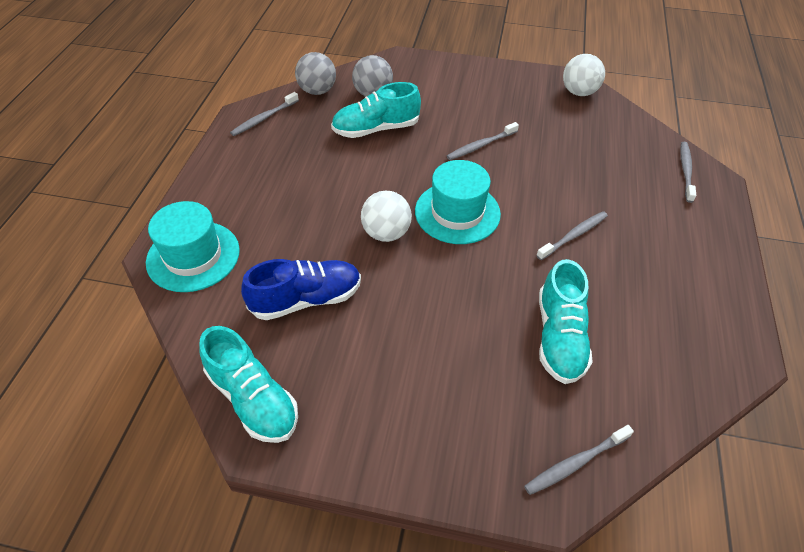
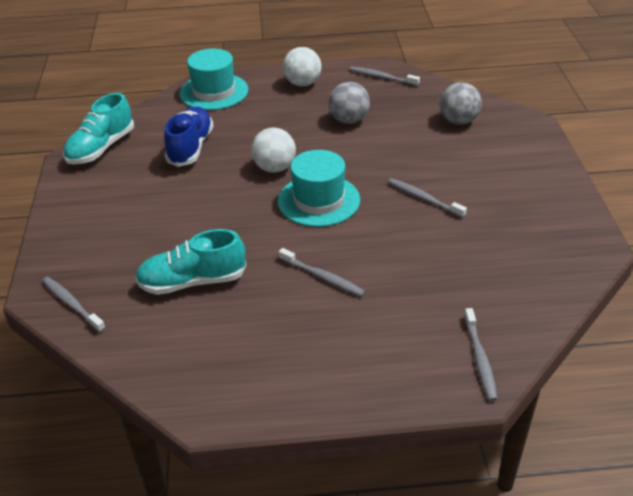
camera: 75 degrees right, 10 degrees down
(306, 299) = (190, 147): blue shoe -> blue shoe turned 135 degrees counterclockwise
(317, 91) = (440, 92): grey ball -> grey ball (349, 120)
(376, 129) = (406, 134): turquoise shoe -> none
(579, 92) = (575, 255): white ball -> white ball (302, 83)
(686, 171) = (480, 359): grey toothbrush -> grey toothbrush turned 90 degrees clockwise

